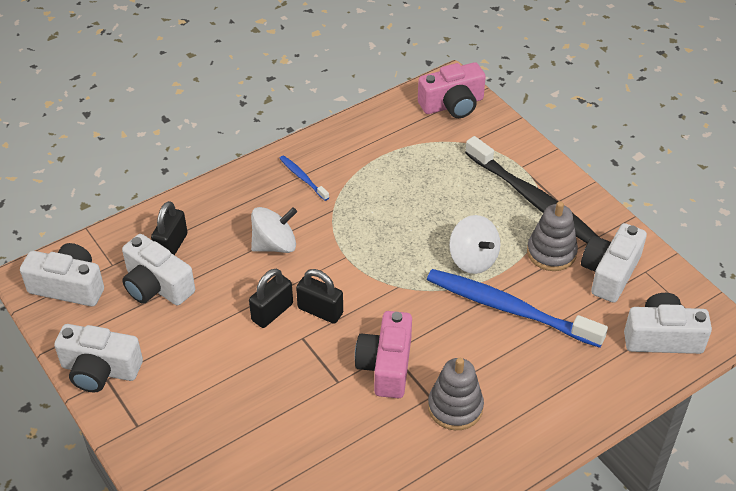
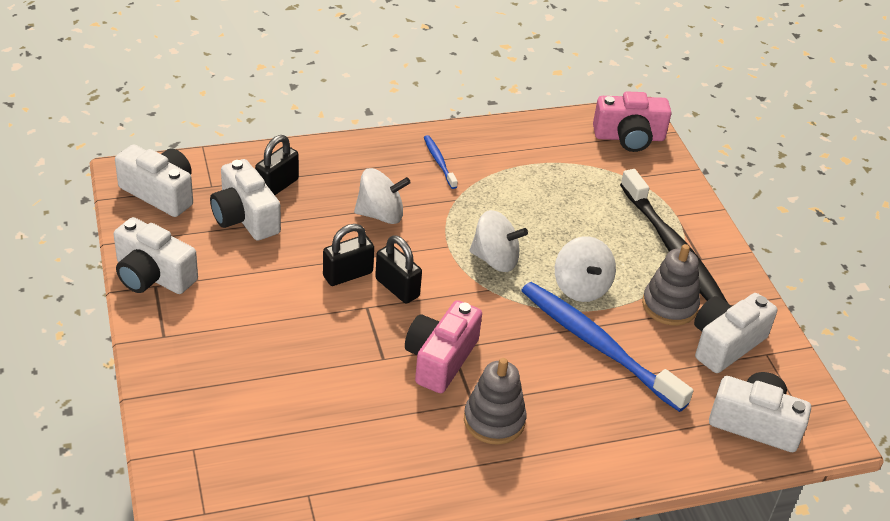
camera: 15 degrees right, 5 degrees down
(391, 256) = (495, 259): none -> white spinning top

